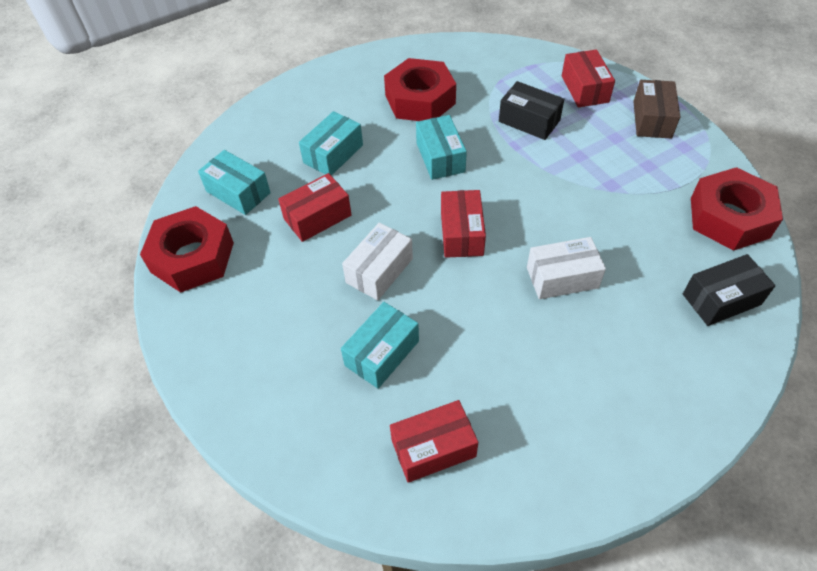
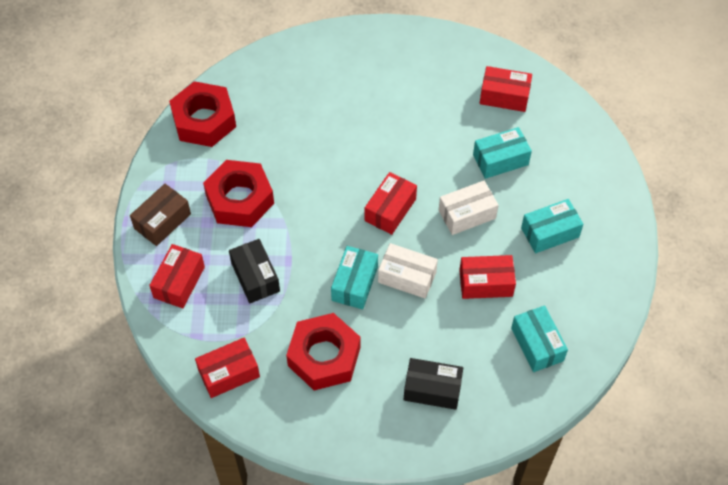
camera: 150 degrees left, 5 degrees up
(192, 257) = (598, 301): red nut -> red nut (240, 199)
(333, 154) = (438, 339): turquoise box -> turquoise box (550, 232)
(482, 58) = (229, 373): none -> red box
(562, 278) = (351, 143): white box -> white box (407, 277)
(721, 299) = (270, 80): black box -> black box (432, 389)

